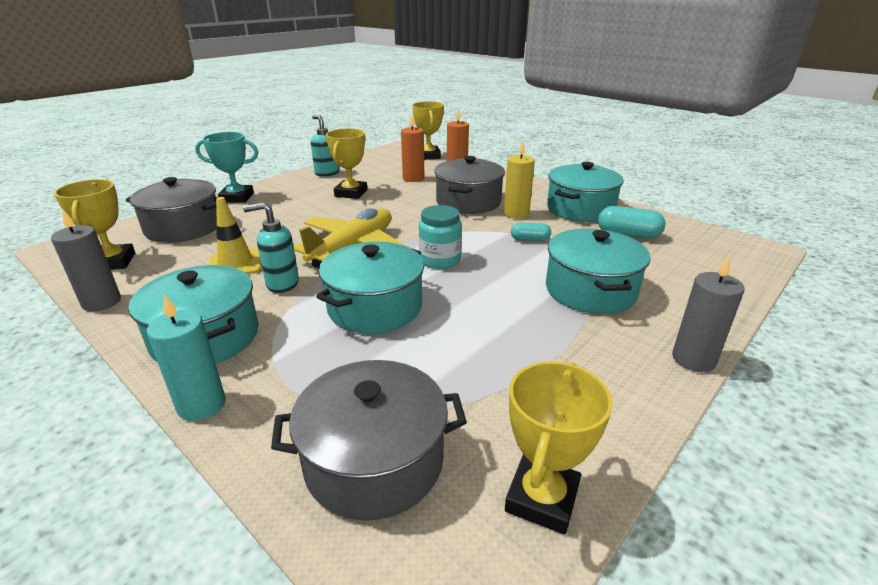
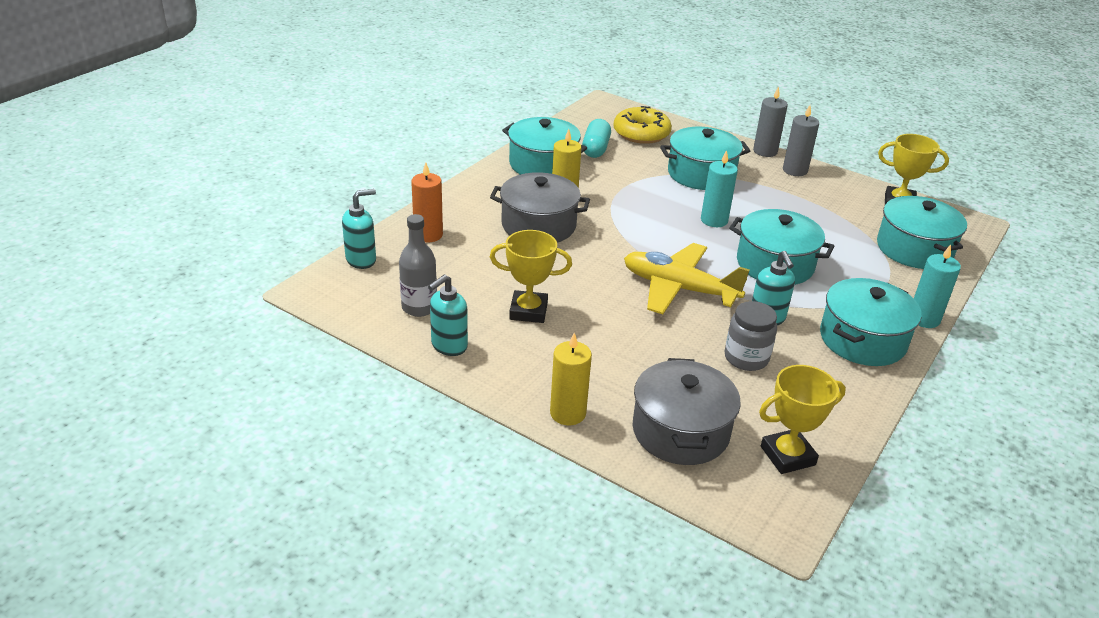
camera: 100 degrees left, 5 degrees up
(101, 302) = (857, 425): grey candle -> grey candle (795, 170)
(236, 264) = (746, 358): yellow traffic cone -> grey jar
(237, 198) = (568, 413): turquoise trophy -> yellow candle
(370, 167) = (419, 307): none -> grey bottle
(374, 461) = (914, 249): grey pot -> turquoise pot
(413, 178) = (463, 267): orange candle -> none
(428, 156) = (361, 260): yellow trophy -> turquoise soap dispenser
(440, 260) = (683, 238): turquoise jar -> none
(475, 283) = (714, 220): none -> turquoise candle
(530, 239) = (623, 193): turquoise capsule -> none
(688, 264) = (641, 133): none -> yellow donut

